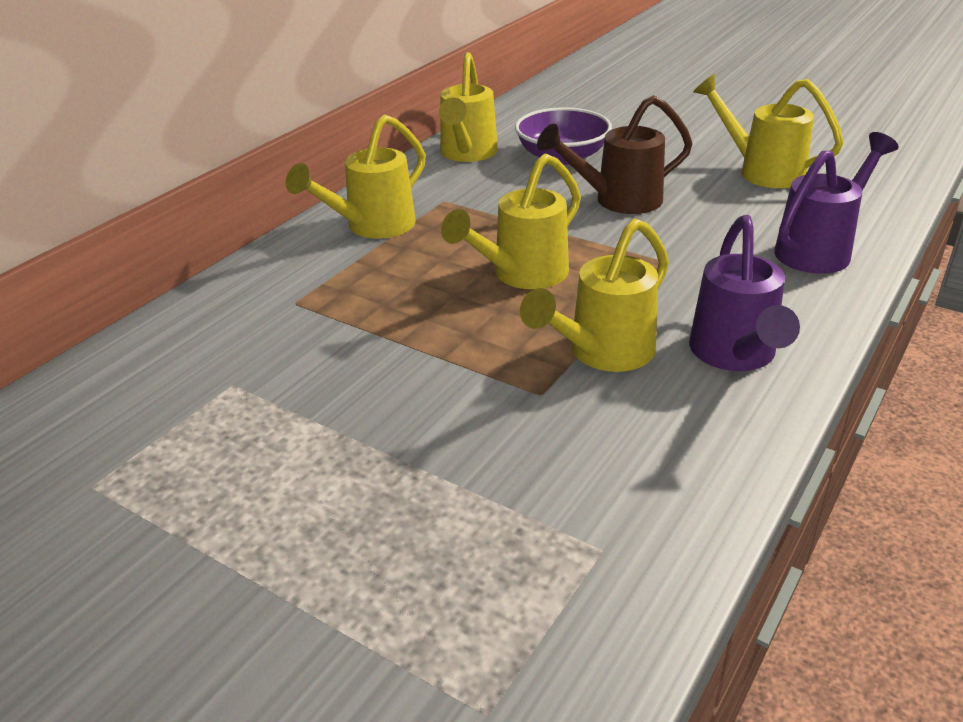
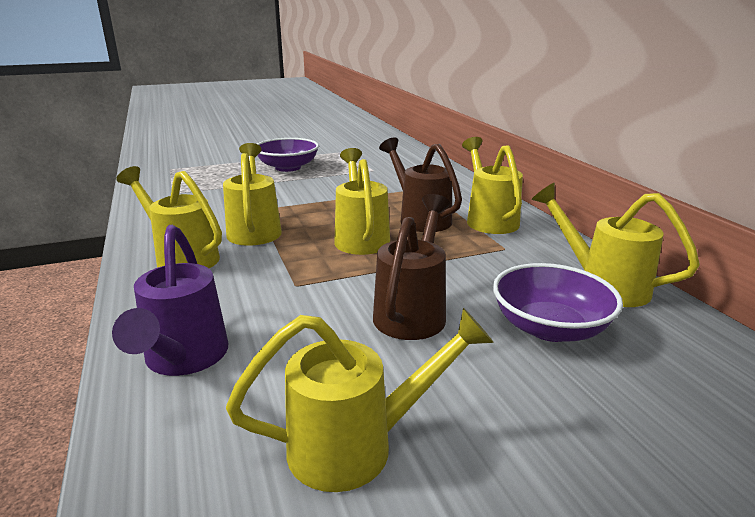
camera: 125 degrees right, 10 degrees down
(301, 498) = (288, 167): none -> purple bowl
(418, 264) = (420, 218): none -> brown watering can
(735, 356) = (181, 257): purple watering can -> yellow watering can

